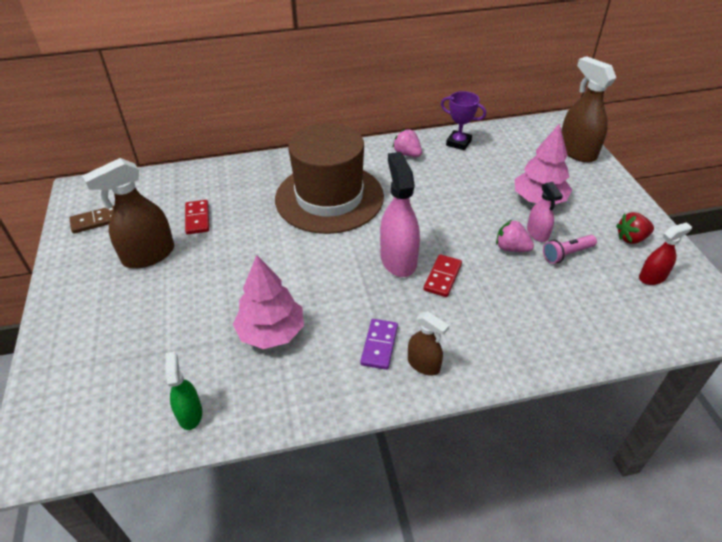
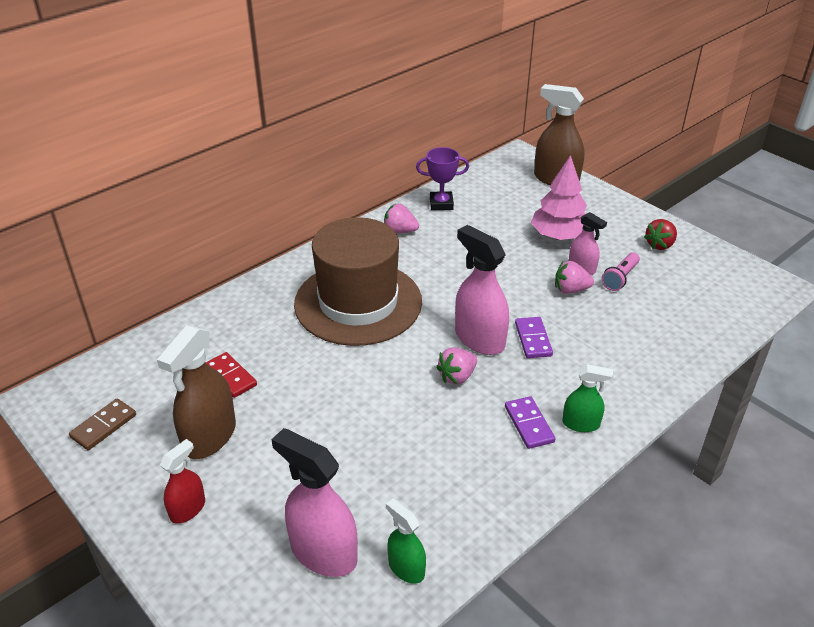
camera: 30 degrees left, 5 degrees down
(146, 372) = (323, 552): none -> pink spray bottle
(271, 332) = (417, 457): pink tree -> none
(355, 282) = (457, 376): none -> pink strawberry
(423, 364) = (581, 424): brown spray bottle -> green spray bottle
(442, 277) = (533, 339): red domino -> purple domino
(652, 277) = (700, 273): red spray bottle -> red spray bottle (188, 509)

